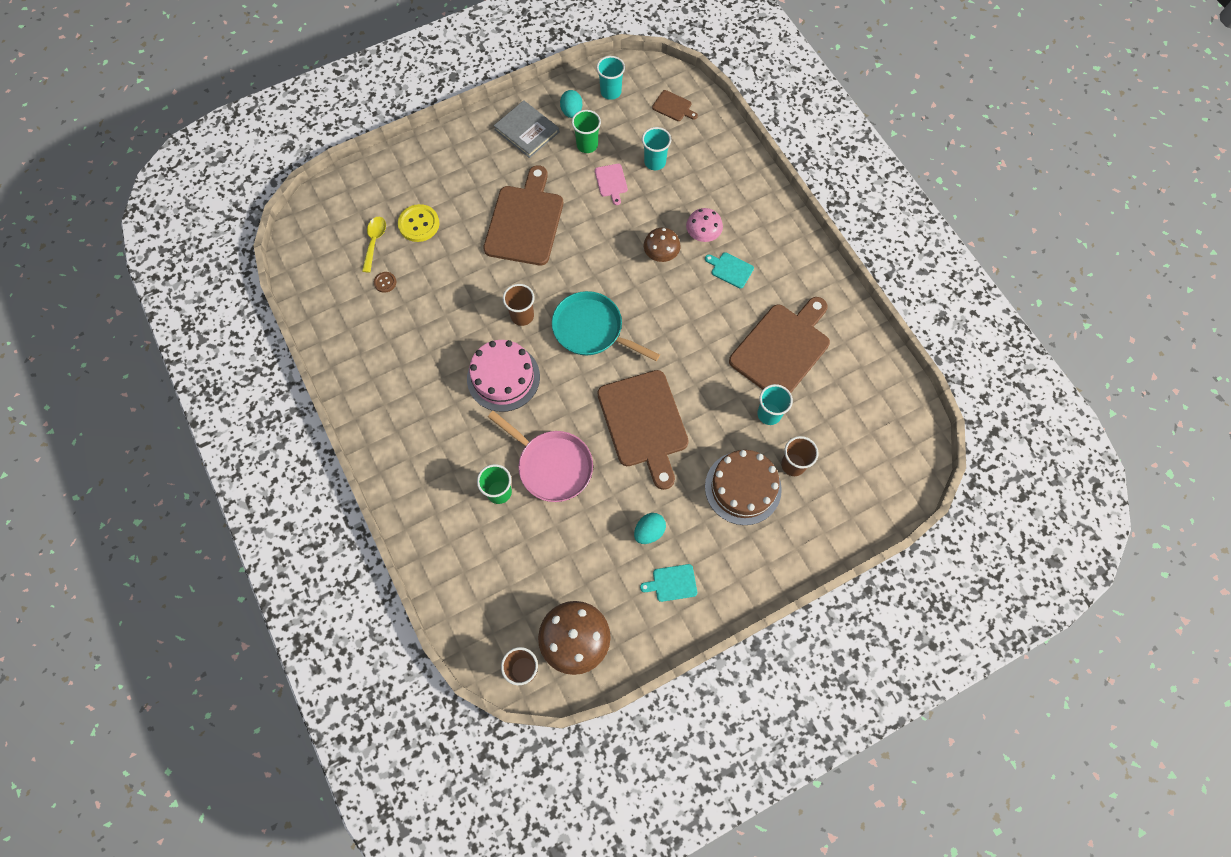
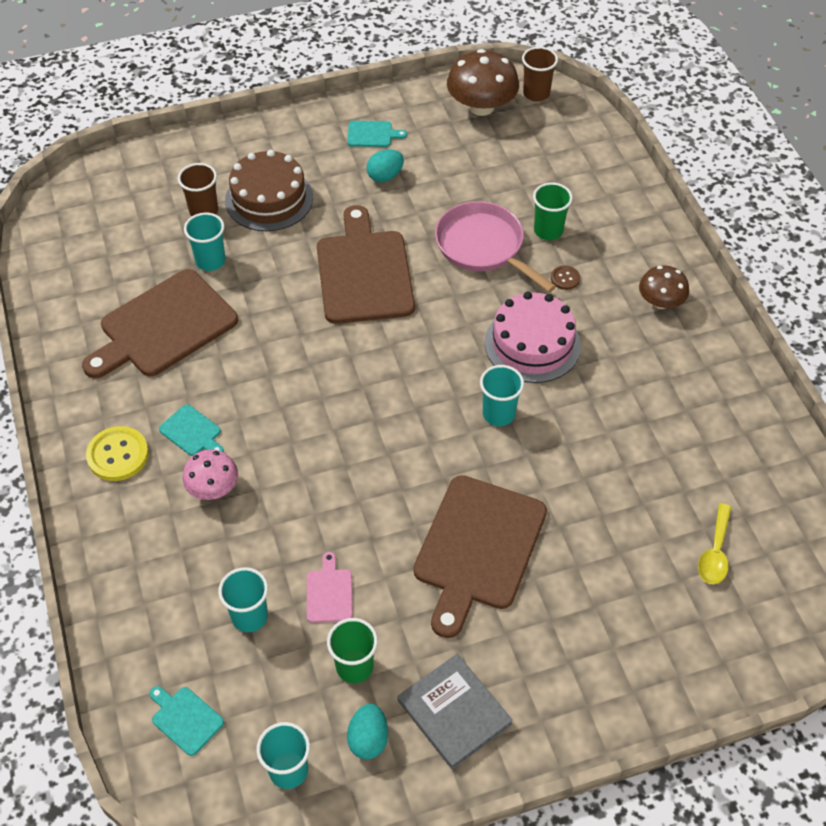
camera: 170 degrees left, 15 degrees down
(385, 282) = (695, 488): brown button -> brown button (565, 278)
(419, 224) = (646, 570): yellow button -> yellow button (118, 455)
(522, 316) = (498, 414): brown cup -> turquoise cup
(591, 329) = (406, 383): turquoise pan -> none
(661, 253) = (283, 469): brown mushroom -> brown mushroom (660, 302)
(673, 107) = (185, 719): brown cutting board -> turquoise cutting board

